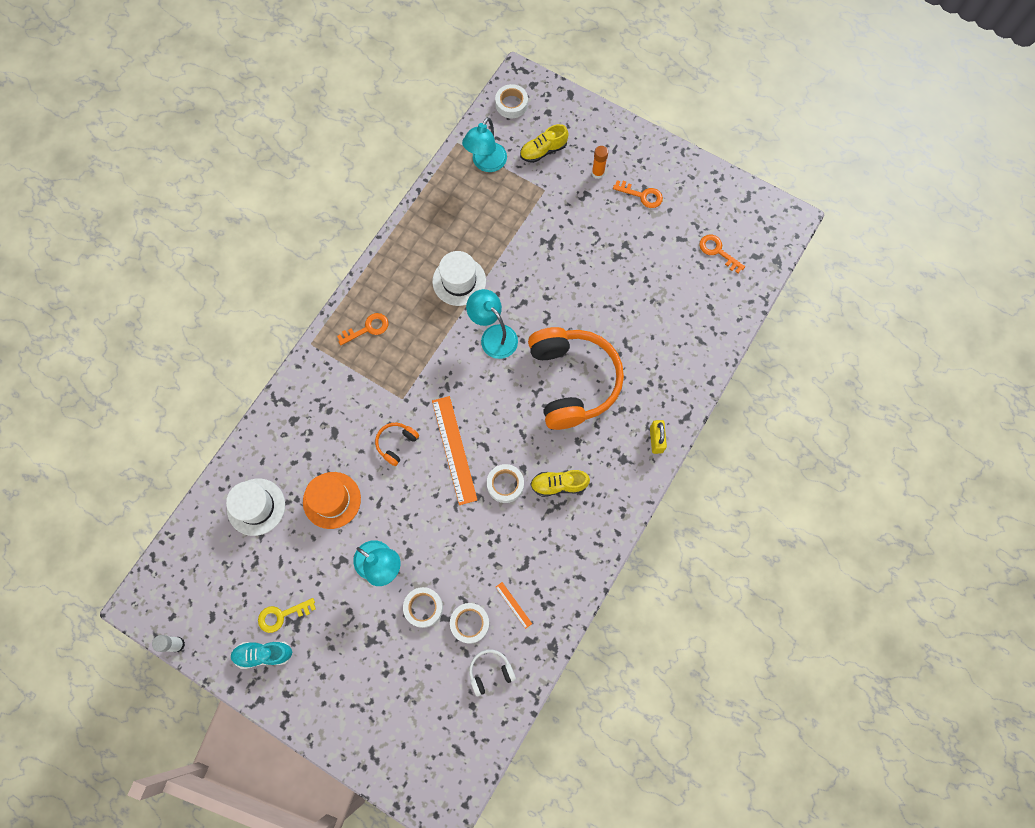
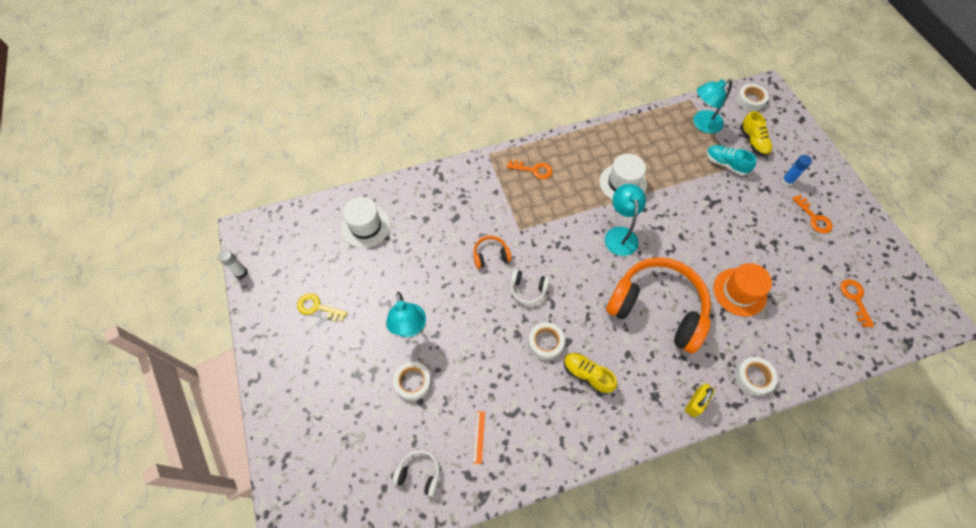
camera: 40 degrees right, 10 degrees down
(263, 654) = (283, 323): turquoise shoe -> turquoise shoe (725, 164)
(332, 500) = (416, 259): orange hat -> orange hat (739, 292)
(454, 449) = (528, 289): orange ruler -> white headphones
(470, 623) = (435, 422): white tape -> white tape (753, 377)
(543, 151) = (753, 142): yellow shoe -> yellow shoe turned 120 degrees counterclockwise
(572, 381) = (657, 308): orange headphones -> orange headphones turned 90 degrees counterclockwise
(598, 173) = (787, 181): orange glue stick -> blue glue stick

